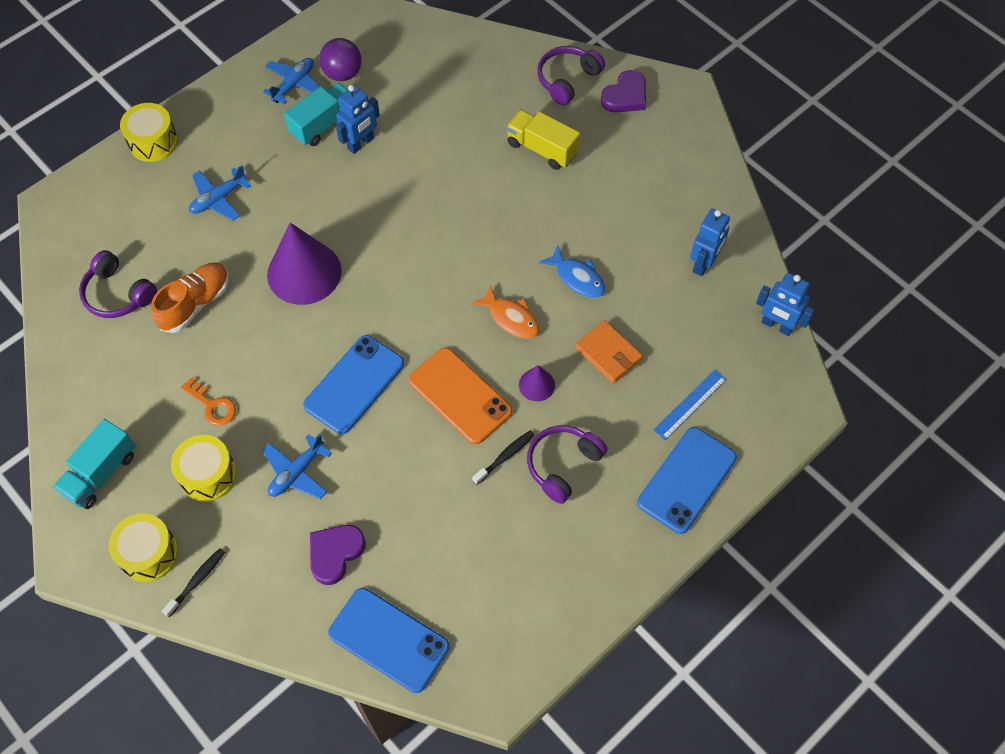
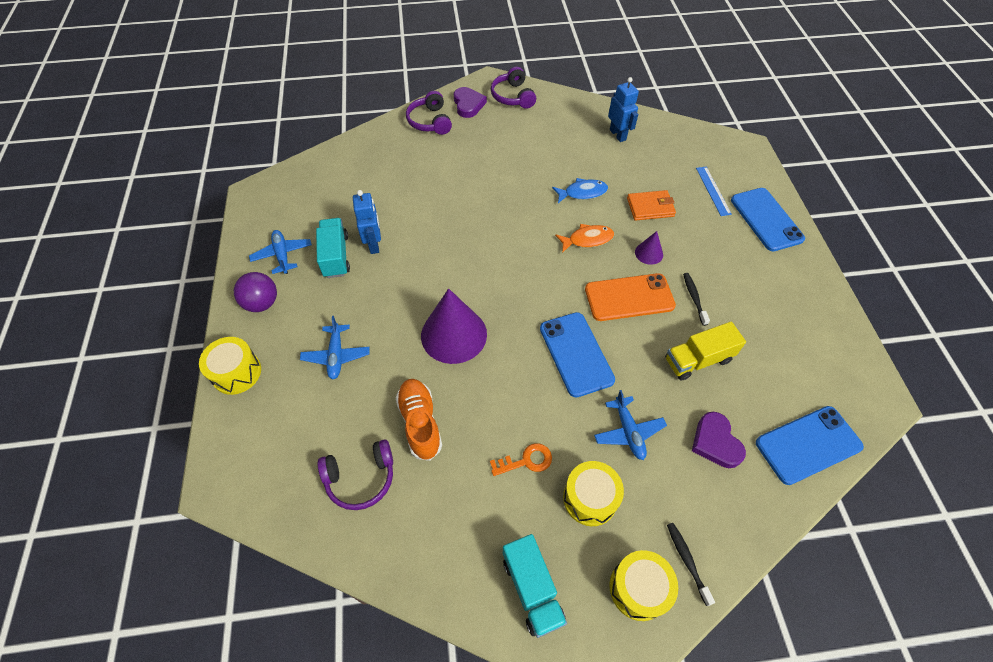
camera: 55 degrees left, 5 degrees down
(342, 74) = (304, 223): purple ball -> purple ball (262, 303)
(542, 149) = (470, 159): yellow truck -> yellow truck (698, 360)
(562, 465) = (719, 272): purple headphones -> purple headphones (512, 96)
(776, 325) = (684, 129): blue robot -> none

